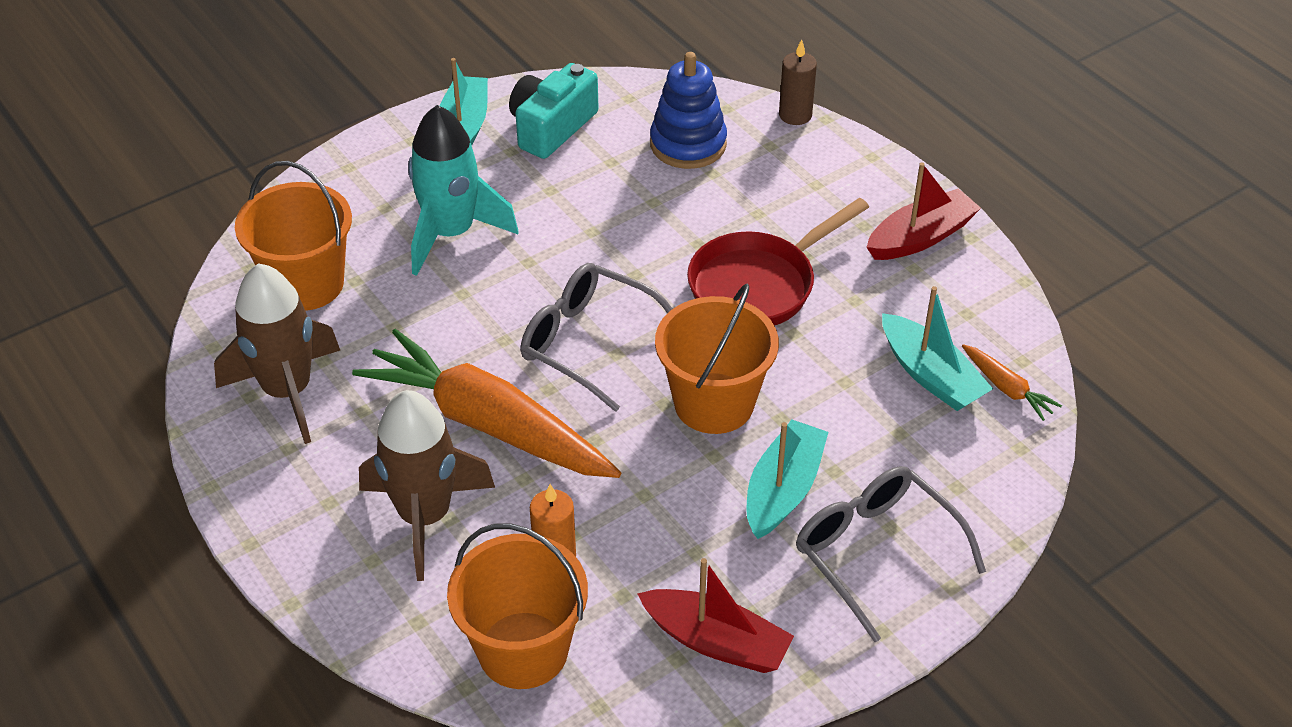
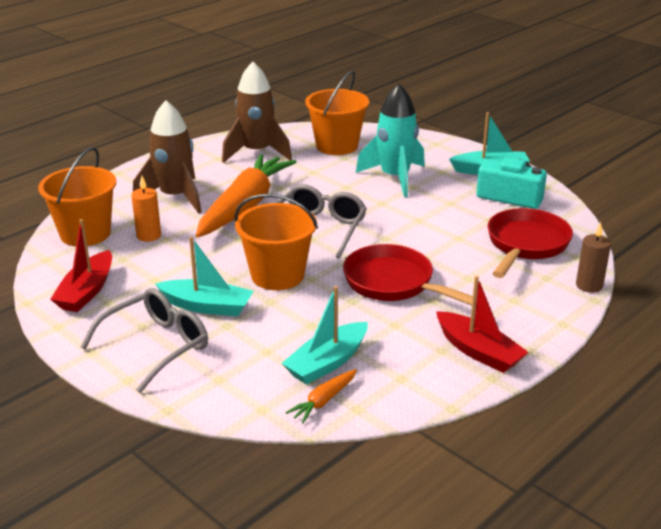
camera: 80 degrees right, 15 degrees down
(688, 144) = (525, 245): blue stacking toy -> red pan

